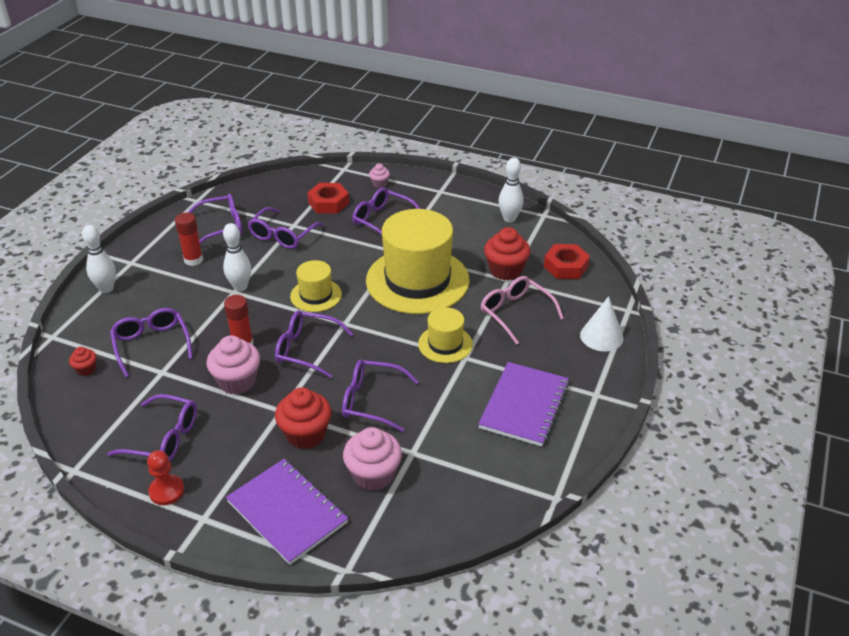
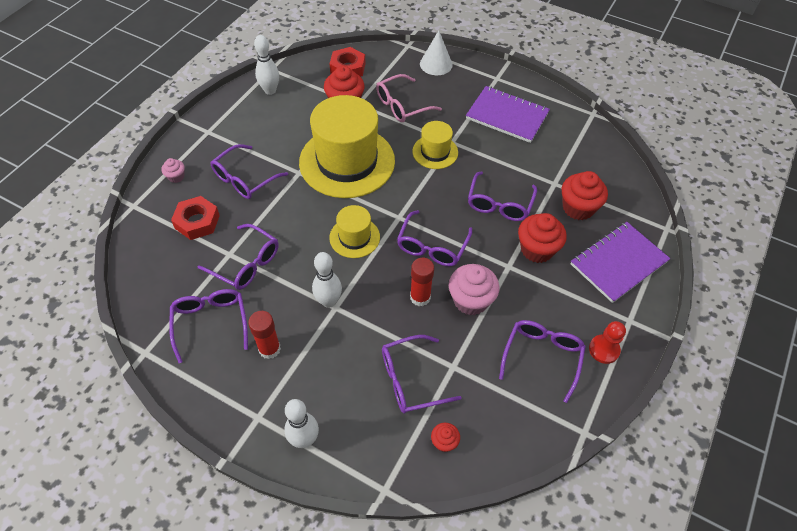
camera: 85 degrees left, 15 degrees up
(373, 475) = (578, 208): pink cupcake -> red cupcake

